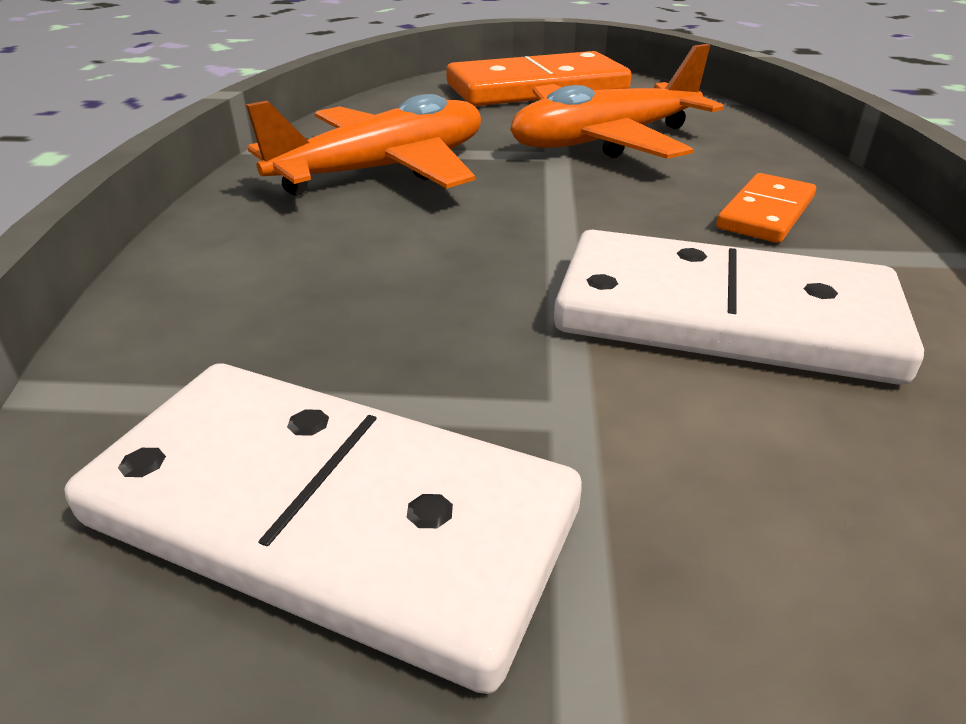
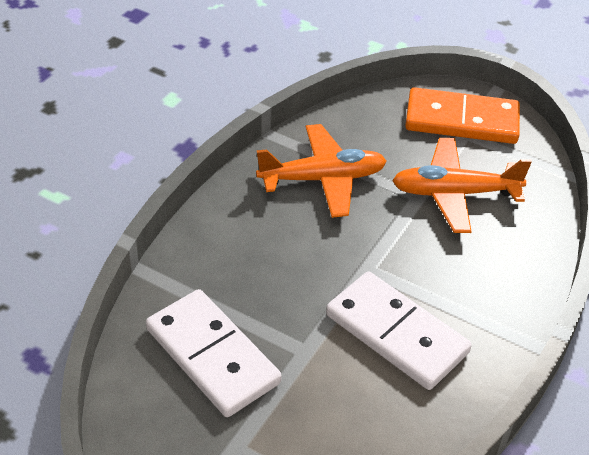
camera: 25 degrees right, 10 degrees up
(765, 213) = (479, 283): orange domino -> none

